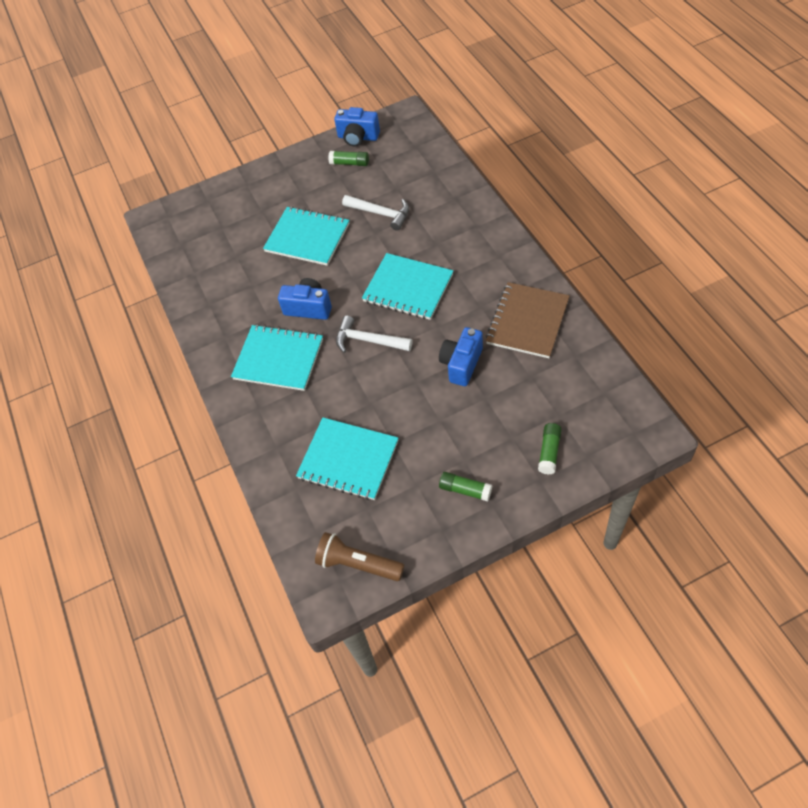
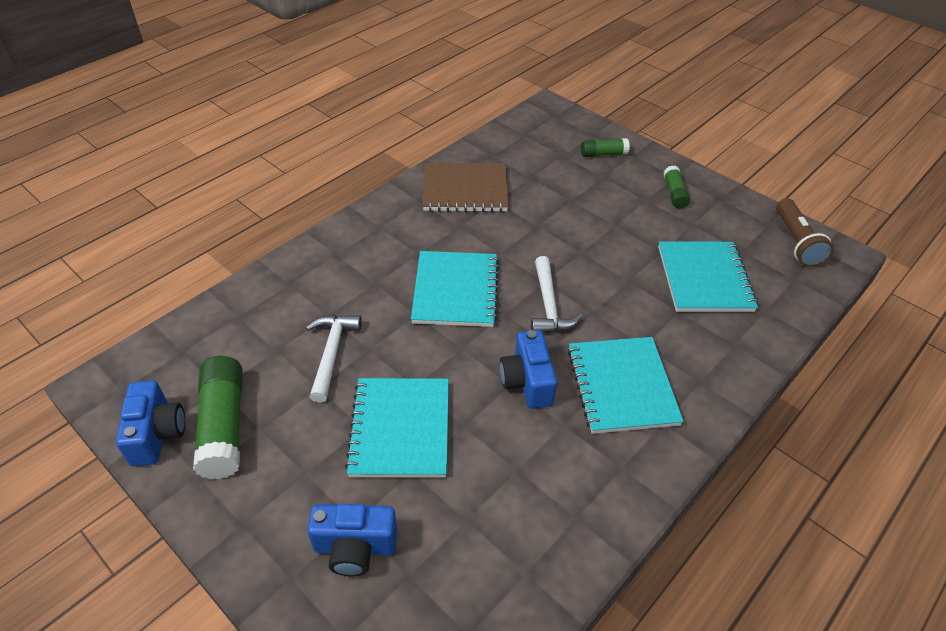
camera: 120 degrees left, 10 degrees down
(349, 163) = (224, 426): green glue stick -> green glue stick, size x1.82
(461, 364) = (541, 224): blue camera -> blue camera (355, 548)

